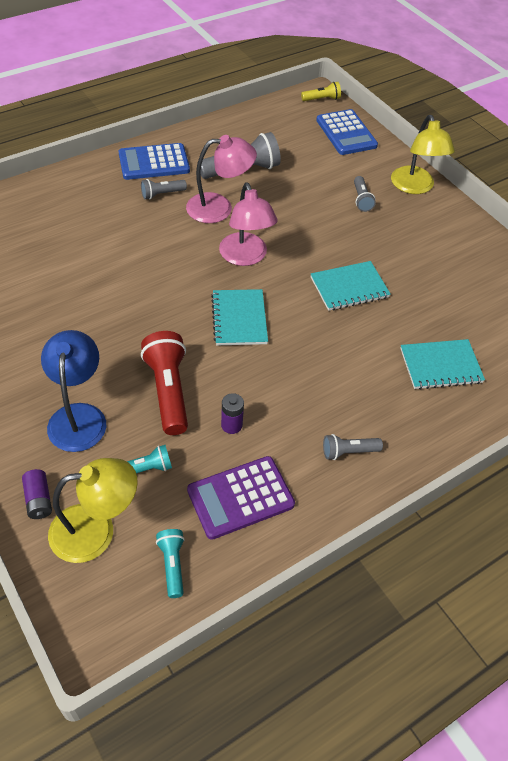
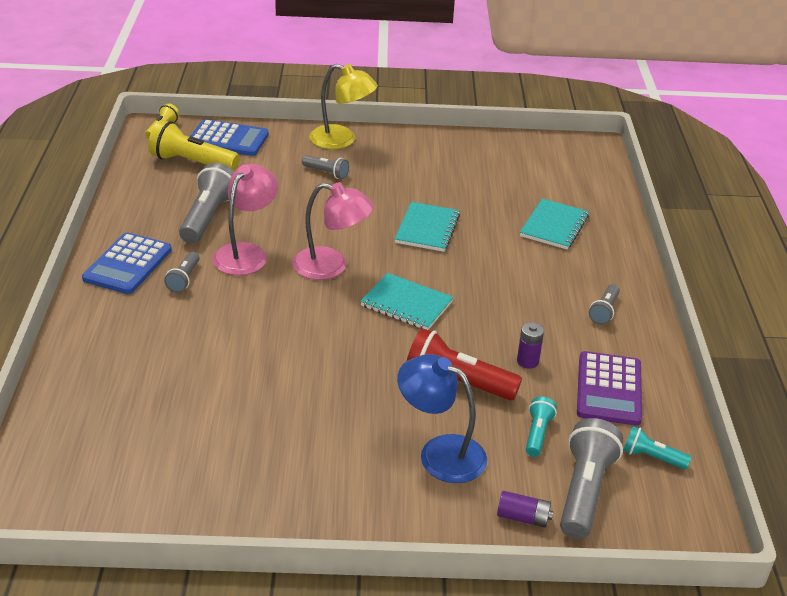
camera: 55 degrees left, 15 degrees down
(96, 530) = (584, 491): yellow lamp -> grey flashlight
(297, 132) = (192, 163): none -> yellow flashlight

